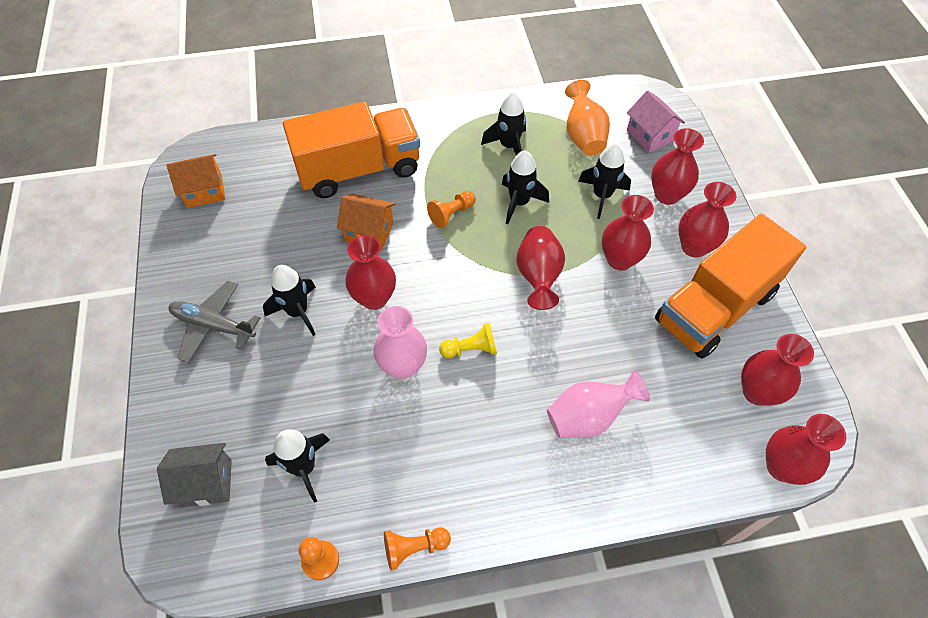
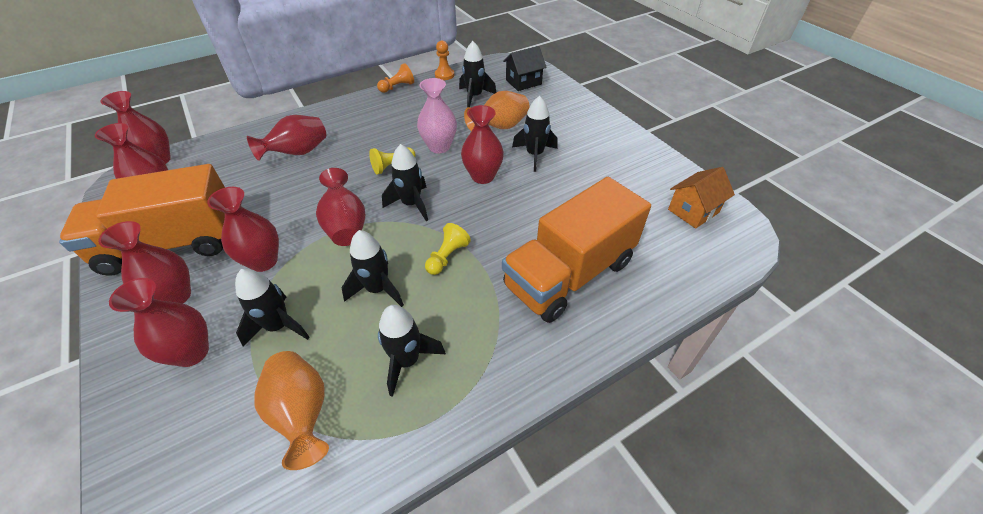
camera: 160 degrees right, 10 degrees down
(206, 483) = (523, 82): grey house -> black house
(213, 325) = (586, 135): grey plane -> none
(308, 378) = (500, 127): none -> orange vase
(369, 232) = (518, 219): orange house -> none
(451, 214) = (447, 257): orange pawn -> yellow pawn
(465, 283) = (411, 204): none -> black rocket
(588, 417) = (298, 153): pink vase -> red vase
(649, 135) = (194, 451): pink house -> none
(714, 307) = (173, 244): orange truck -> orange truck turned 135 degrees counterclockwise

